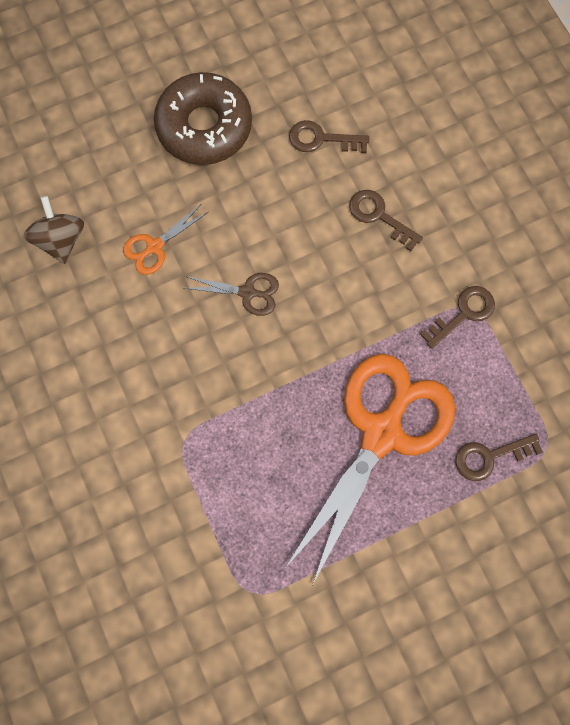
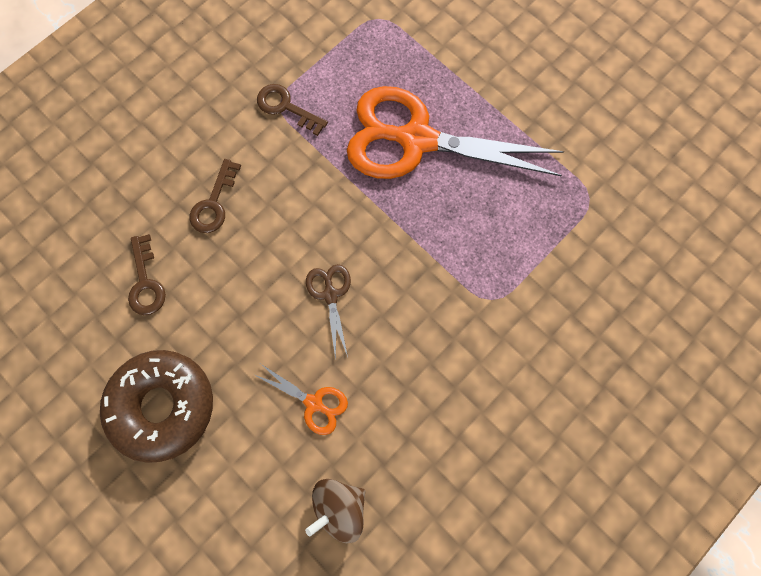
camera: 110 degrees left, 0 degrees up
(489, 457) = (403, 55): brown key -> none

